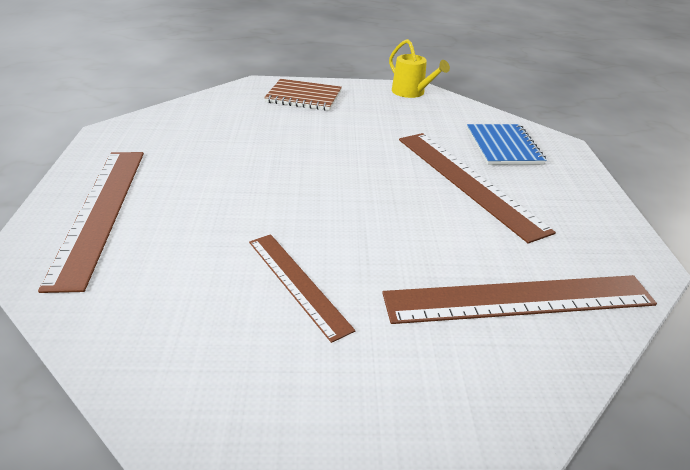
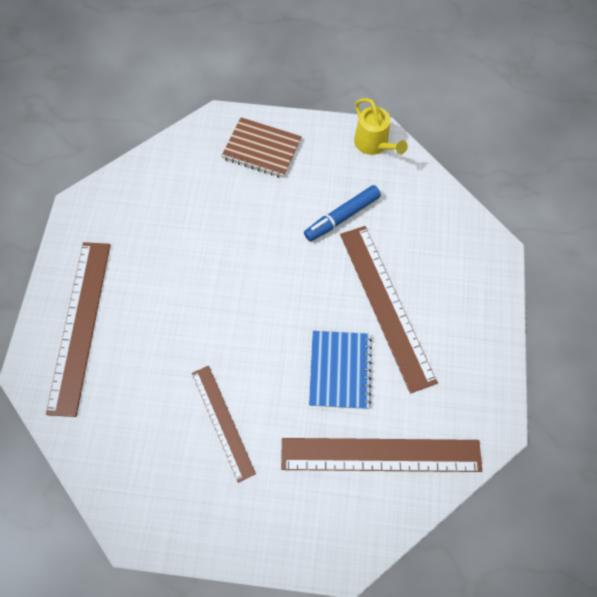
camera: 10 degrees right, 30 degrees up
(397, 130) = (342, 217): none -> blue marker
(503, 146) = (437, 251): blue notebook -> blue notebook (339, 370)

